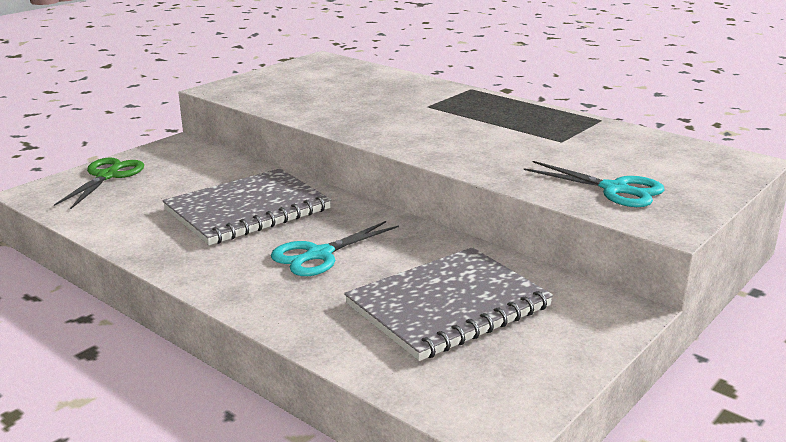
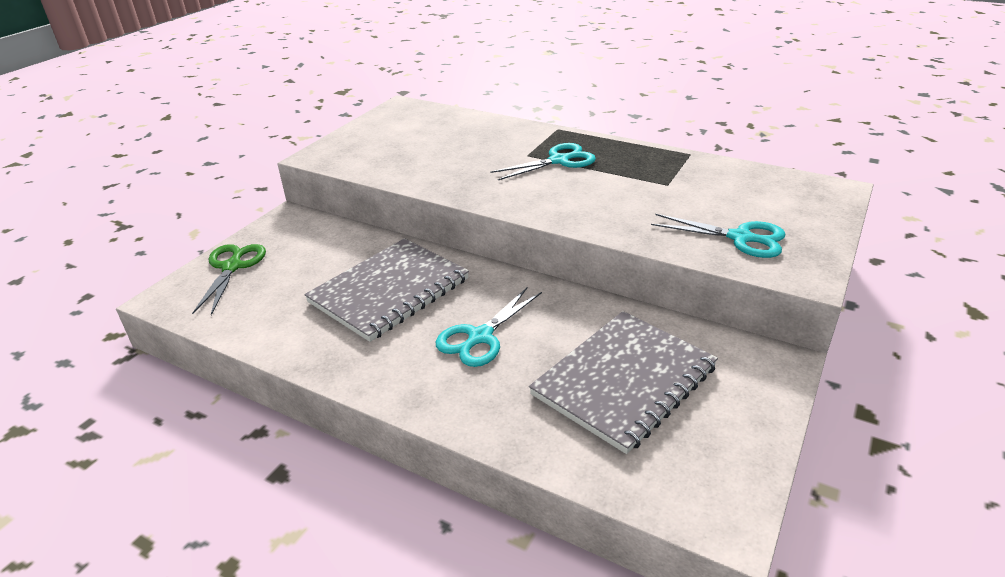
camera: 10 degrees left, 10 degrees up
(457, 113) = (559, 161): none -> turquoise scissors

